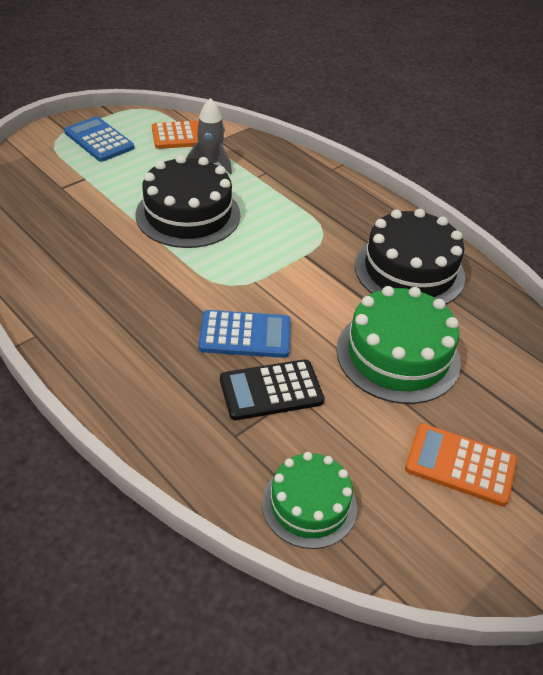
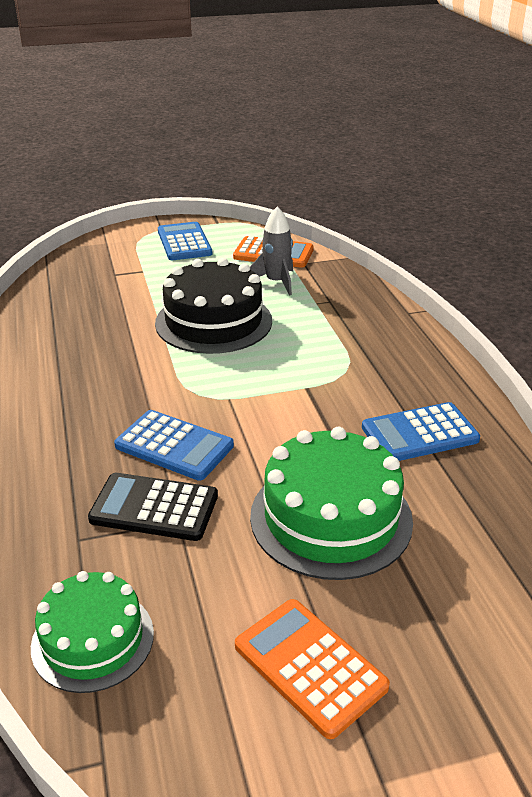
camera: 30 degrees right, 10 degrees down
(409, 271) = (419, 433): black cake -> blue calculator

